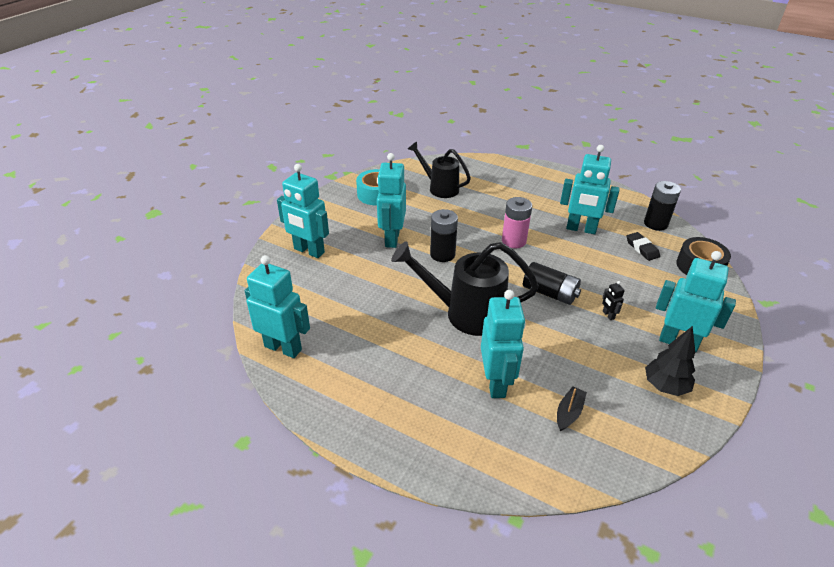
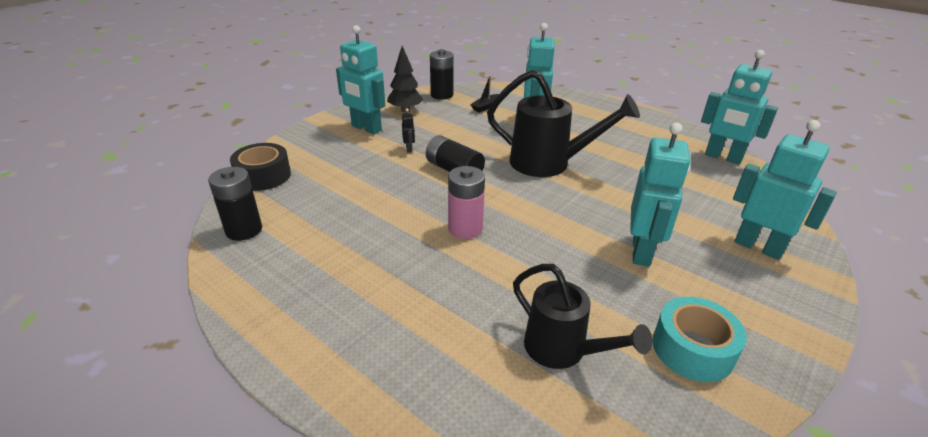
camera: 170 degrees left, 5 degrees down
(442, 254) = (568, 222): black battery -> black battery (442, 95)
(581, 229) = (358, 234): turquoise robot -> none
(642, 248) = (304, 201): black eraser -> none

